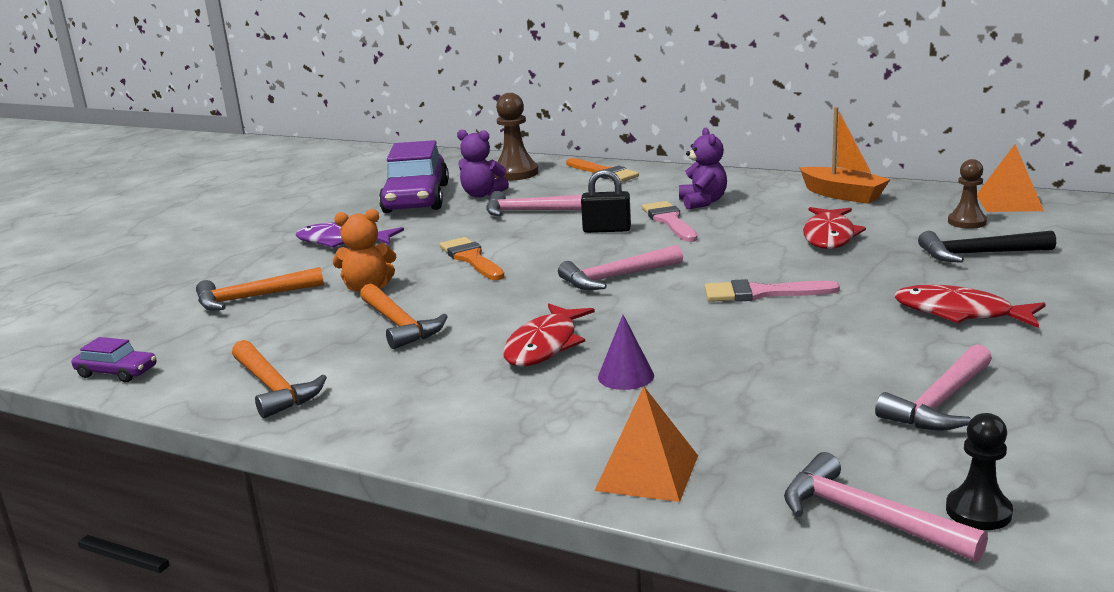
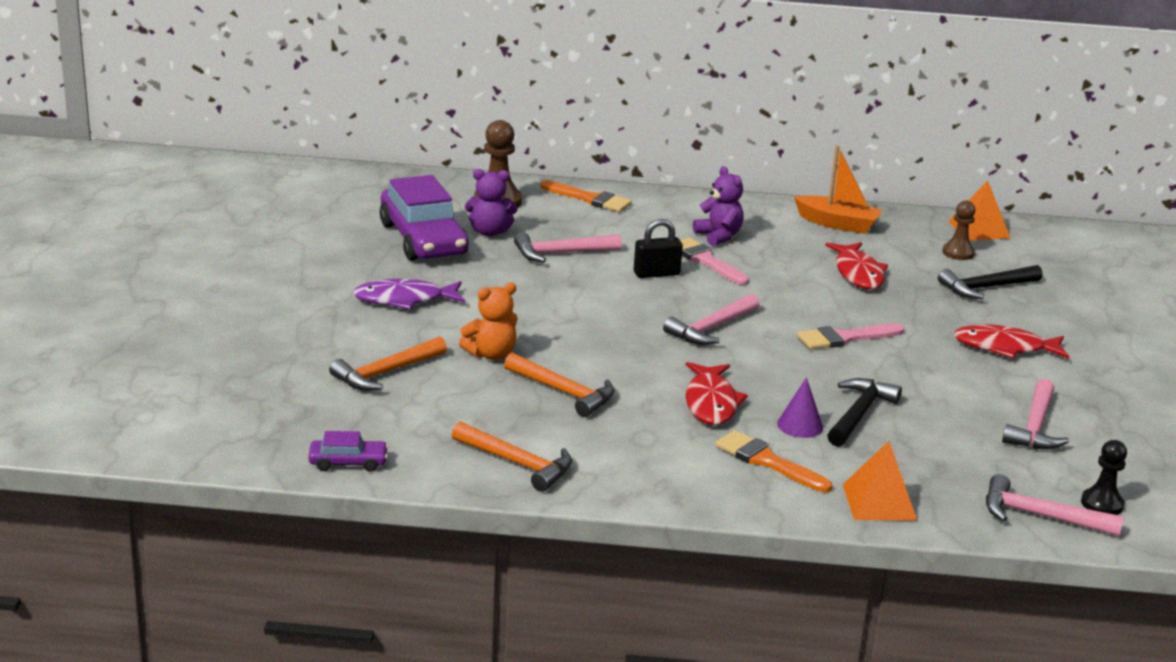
camera: 25 degrees left, 5 degrees up
(471, 259) = (558, 314): orange brush -> orange brush (767, 461)
(710, 370) = (859, 414): none -> black hammer

